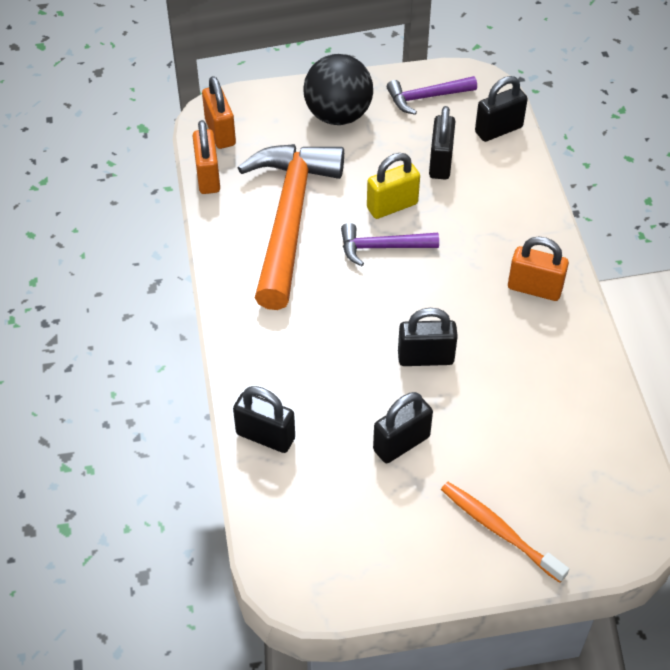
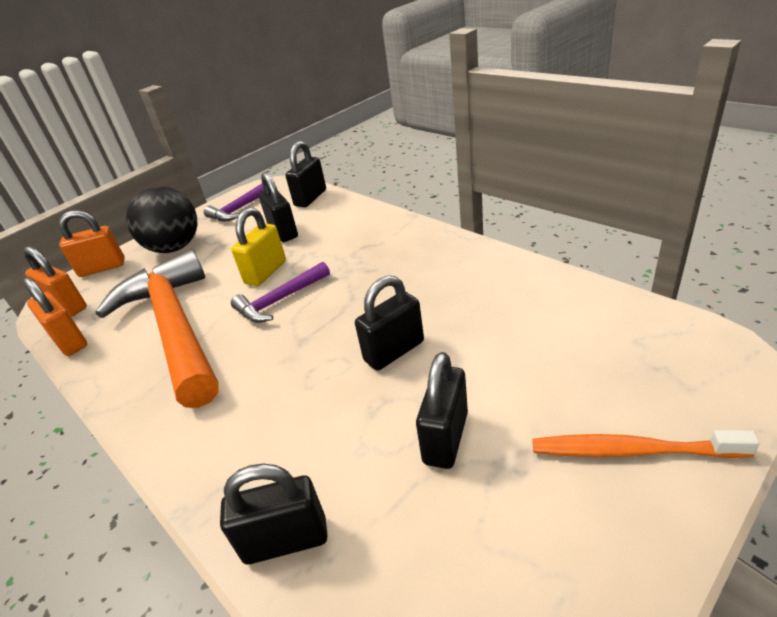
camera: 30 degrees left, 15 degrees down
(534, 288) = (432, 257): orange padlock -> orange padlock (102, 268)

